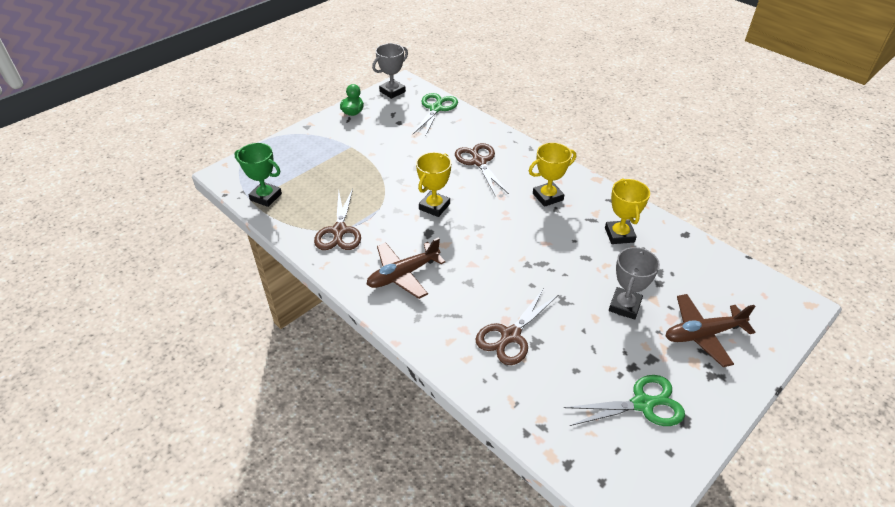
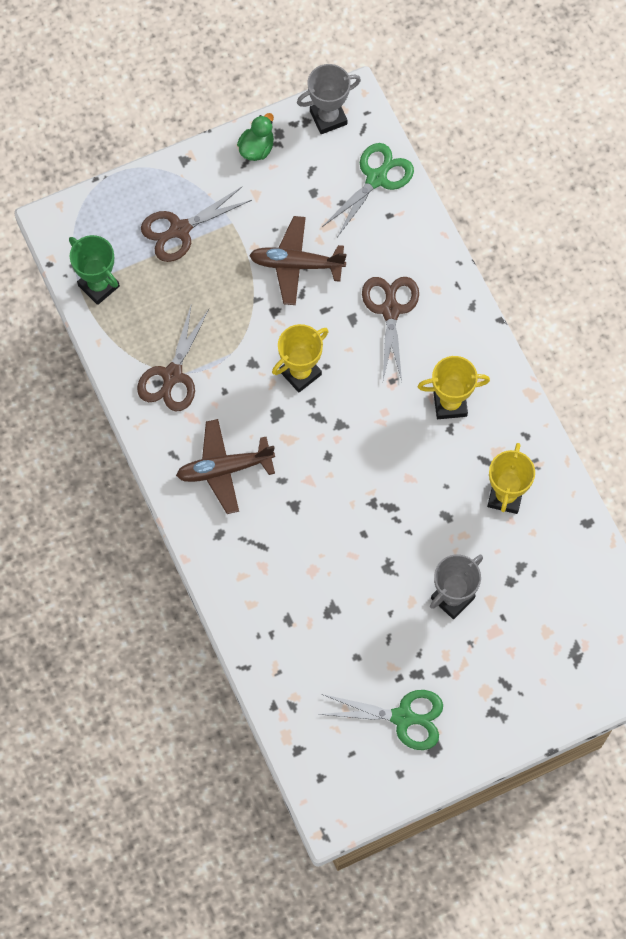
camera: 20 degrees right, 25 degrees up
(510, 336) = (308, 592): brown scissors -> brown scissors (179, 230)
(702, 334) = (516, 662): brown plane -> brown plane (296, 264)

